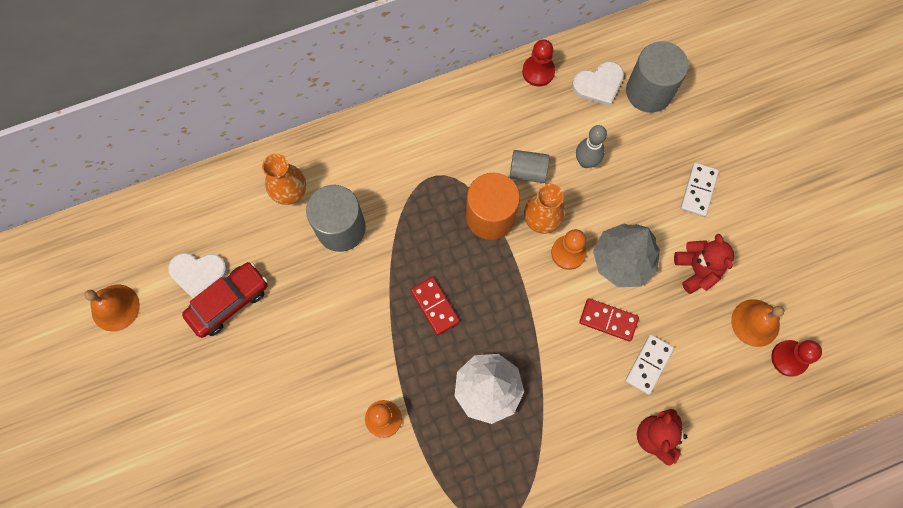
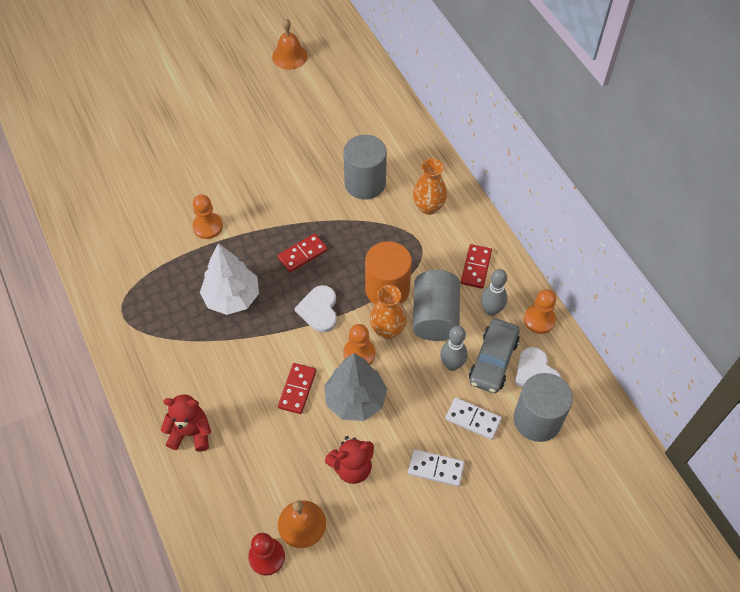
camera: 85 degrees right, 15 degrees down
(198, 273) = (319, 99): white heart -> white heart (319, 310)
(229, 302) = (297, 120): red car -> none
(290, 193) = (392, 147): orange vase -> orange vase (428, 207)
(470, 123) = (476, 267): none -> red domino
(524, 115) = (491, 310): none -> grey bowling pin
(528, 171) = (435, 316): grey cylinder -> grey cylinder, size x1.71
(538, 71) = (539, 320): red pawn -> orange pawn
(583, 122) = (493, 360): none -> grey car
(648, 365) = (257, 425): white domino -> white domino (473, 419)

